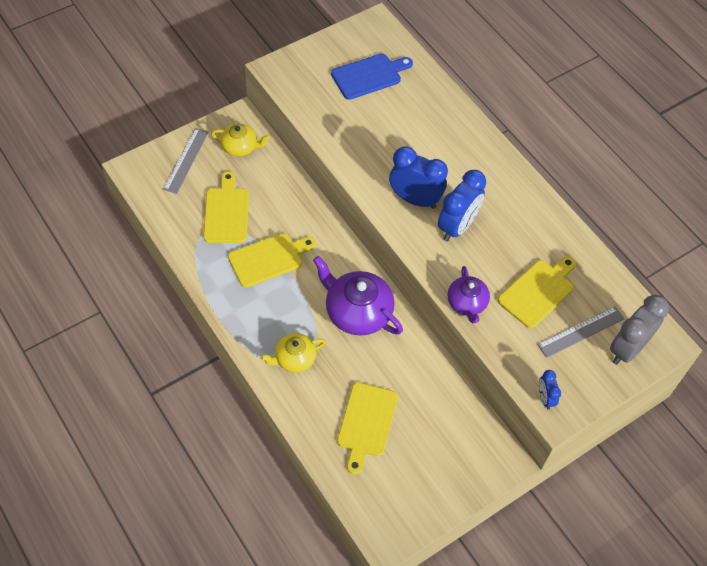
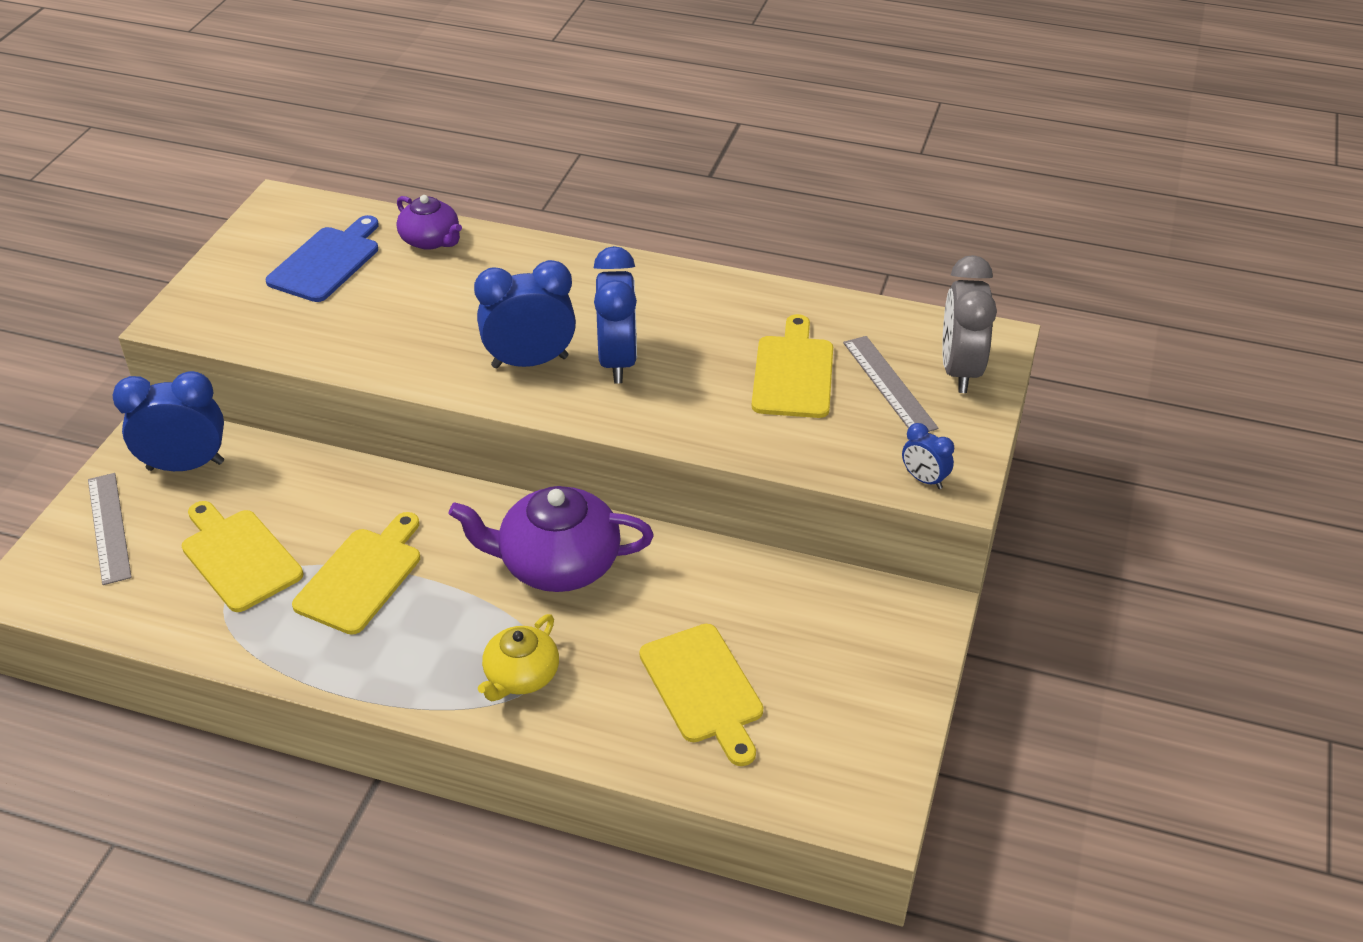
camera: 35 degrees left, 15 degrees down
(240, 147) = (186, 465): yellow teapot -> blue clock
(467, 303) = (718, 435): purple teapot -> purple teapot (431, 240)
(581, 331) = (889, 385): grey ruler -> grey ruler turned 45 degrees counterclockwise

